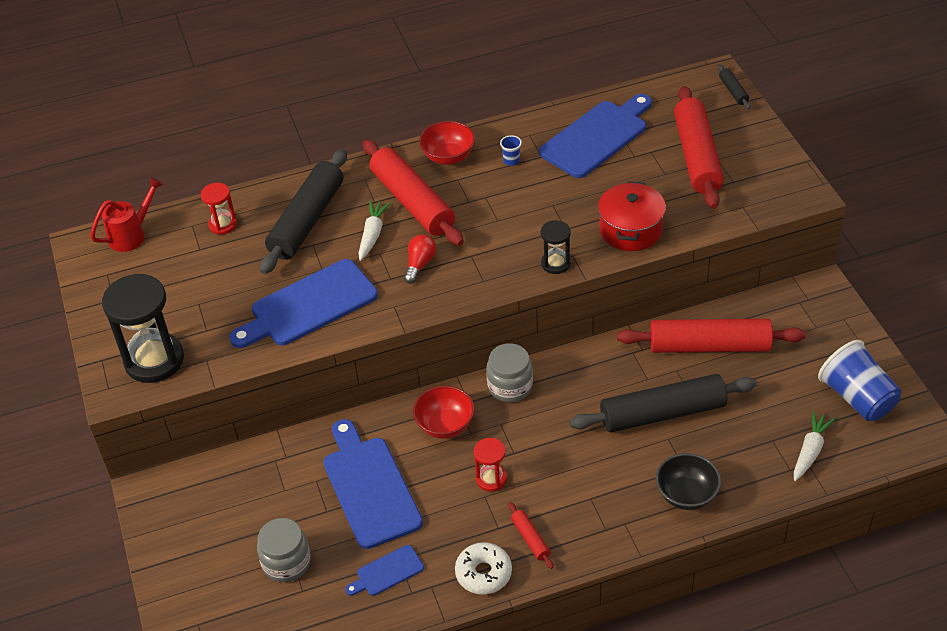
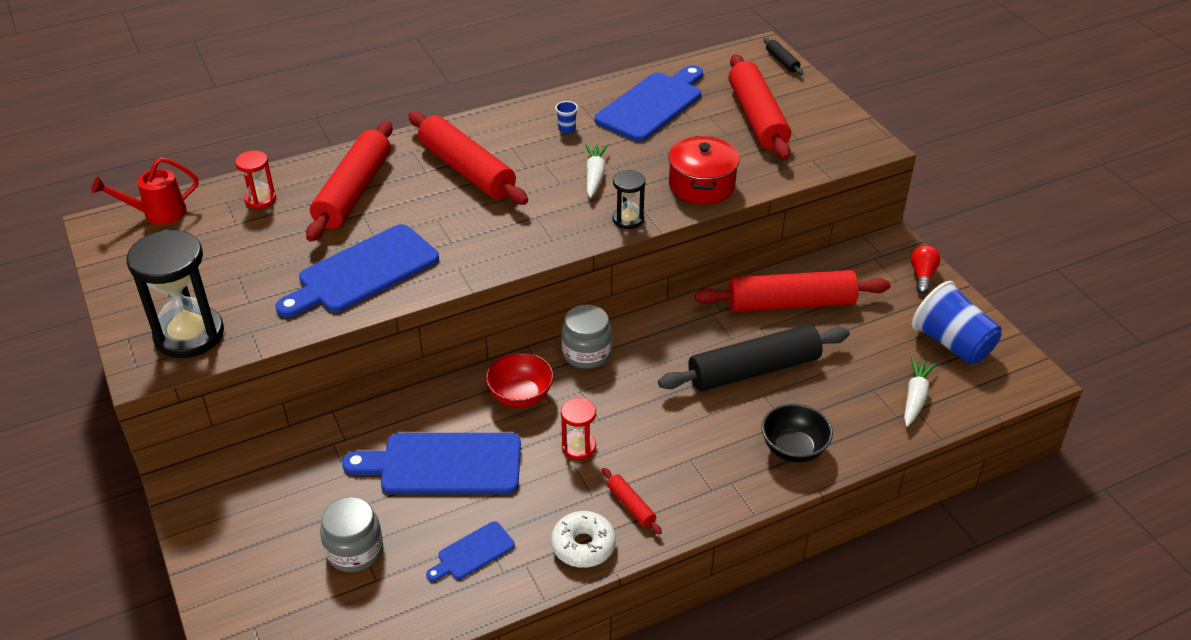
camera: 10 degrees left, 5 degrees down
(132, 235) = (158, 213): red watering can -> red watering can turned 150 degrees counterclockwise
(307, 220) = (353, 191): black rolling pin -> red rolling pin
(370, 487) = (443, 464): blue cutting board -> blue cutting board turned 60 degrees counterclockwise
(372, 234) = (427, 201): white carrot -> white carrot (595, 176)
(420, 264) = (482, 227): red light bulb -> red light bulb (922, 276)
(448, 157) = (500, 128): red bowl -> none

